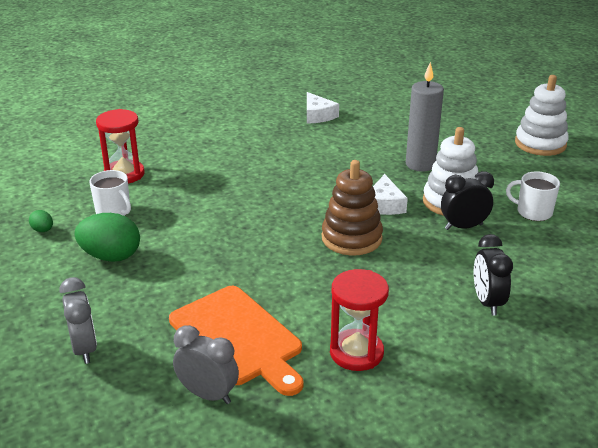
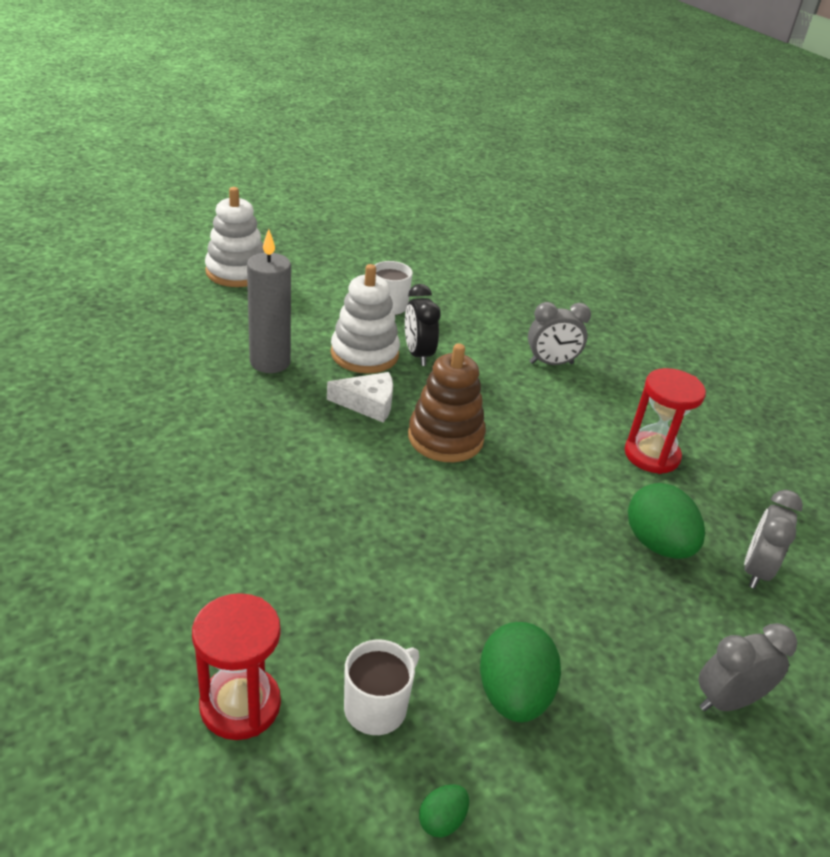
camera: 95 degrees left, 5 degrees up
(238, 338) = (657, 544): orange cutting board -> green egg
(318, 115) = (81, 438): white cheese -> none
(487, 302) = (551, 363): black clock -> grey clock

